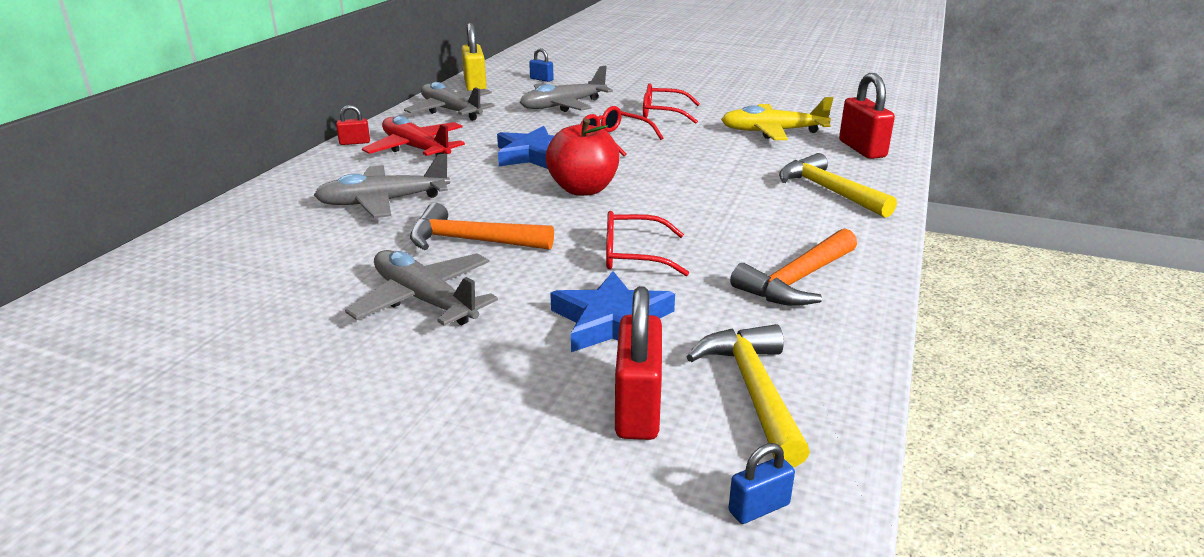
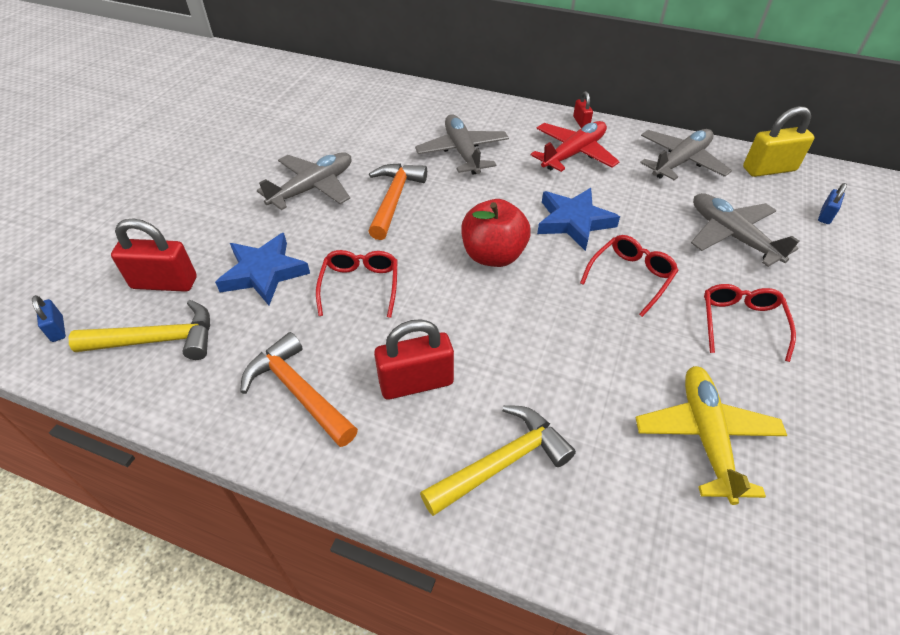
camera: 90 degrees right, 20 degrees up
(862, 149) = (663, 543): red padlock -> red padlock (416, 383)

